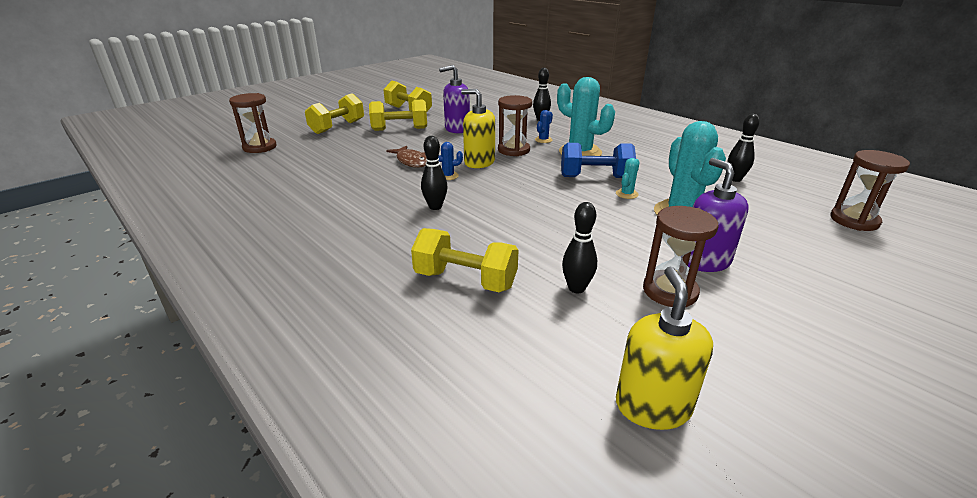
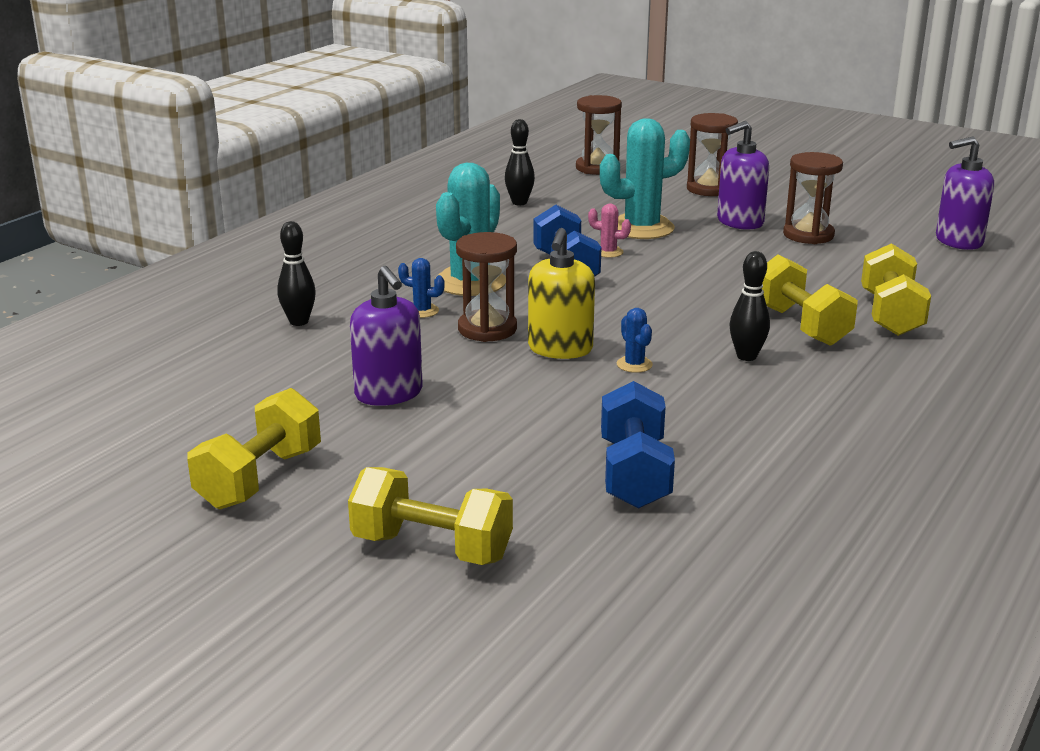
camera: 105 degrees left, 5 degrees down
(260, 147) = (631, 618): brown hourglass -> brown hourglass (709, 189)
(345, 160) = (634, 474): none -> blue dumbbell
(400, 129) = (415, 457): yellow dumbbell -> yellow dumbbell (800, 325)
(411, 161) = (594, 406): brown fish -> none
(576, 288) = (845, 268): black bowling pin -> none
(626, 194) = (608, 252): turquoise cactus -> pink cactus
(652, 406) = (958, 241): yellow soap dispenser -> purple soap dispenser

